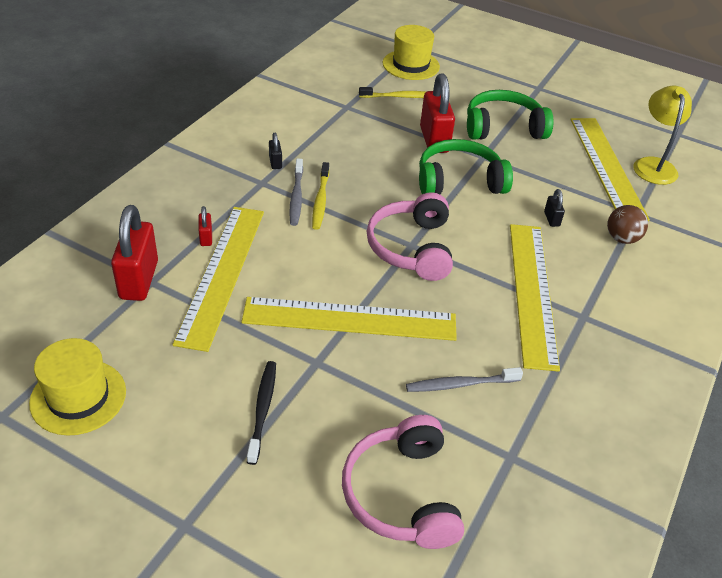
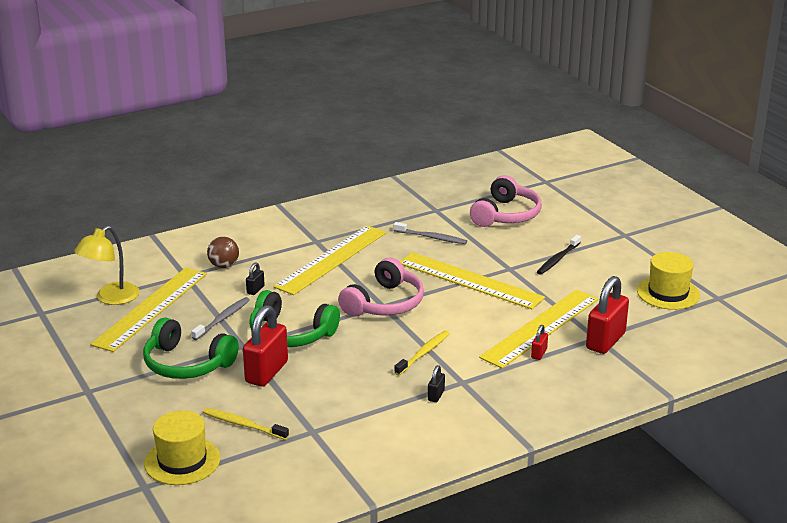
camera: 145 degrees left, 15 degrees down
(296, 197) = (441, 362): grey toothbrush -> grey toothbrush (223, 319)

